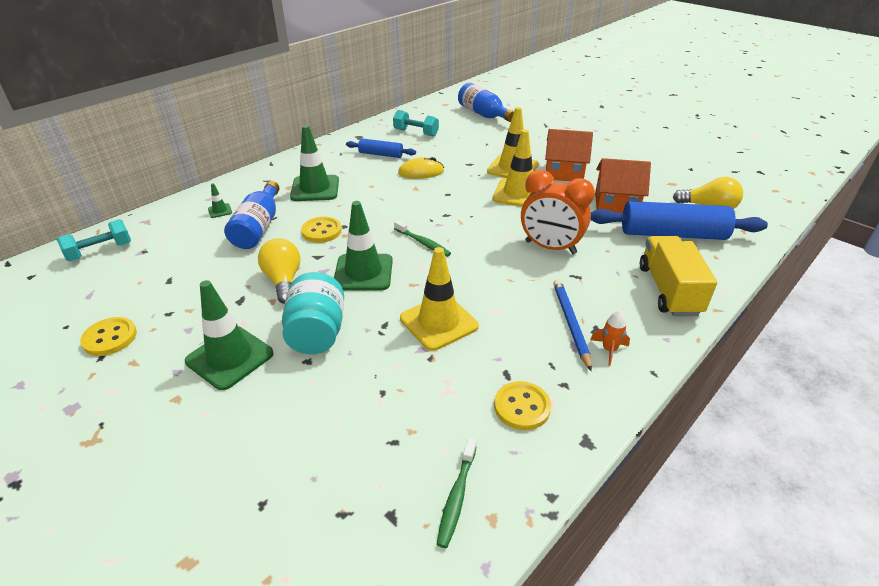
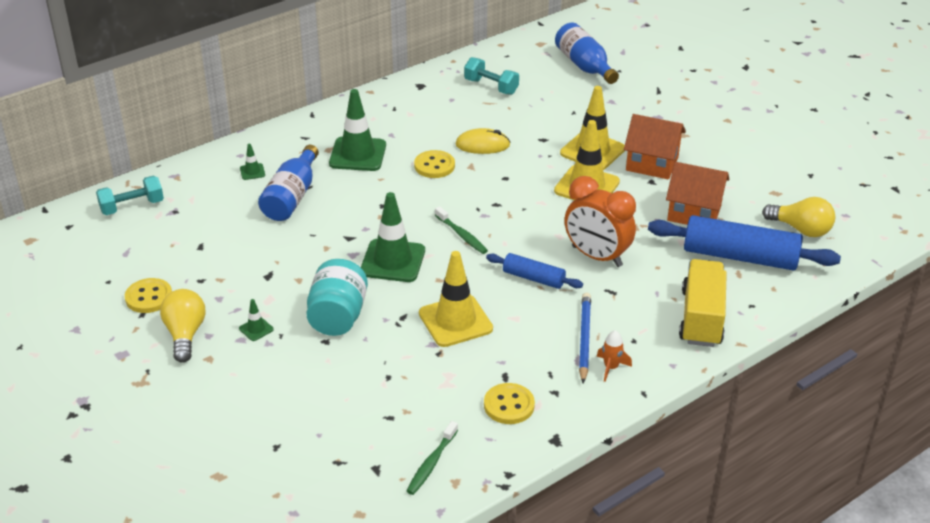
camera: 10 degrees right, 0 degrees up
(230, 357) = (256, 329): green traffic cone -> green traffic cone, size x0.44
(283, 281) = (312, 260): yellow light bulb -> yellow light bulb (185, 334)
(321, 231) = (357, 209): yellow button -> yellow button (434, 166)
(381, 154) = (441, 115): blue rolling pin -> blue rolling pin (533, 278)

